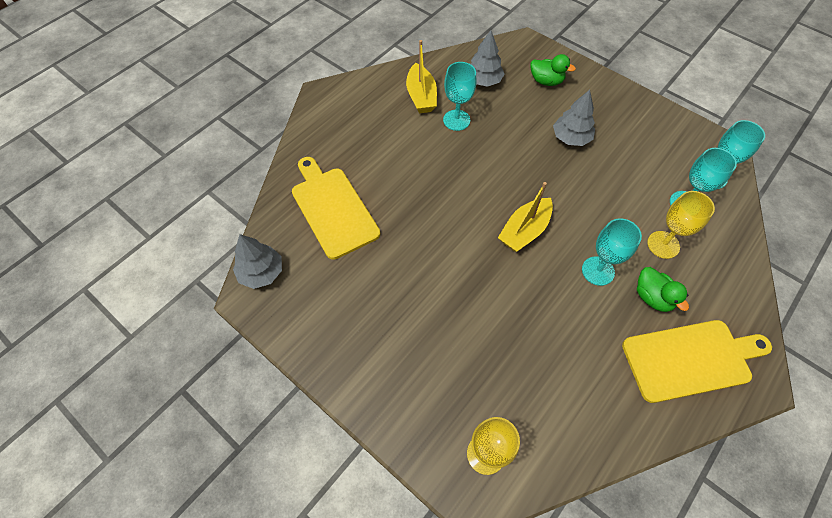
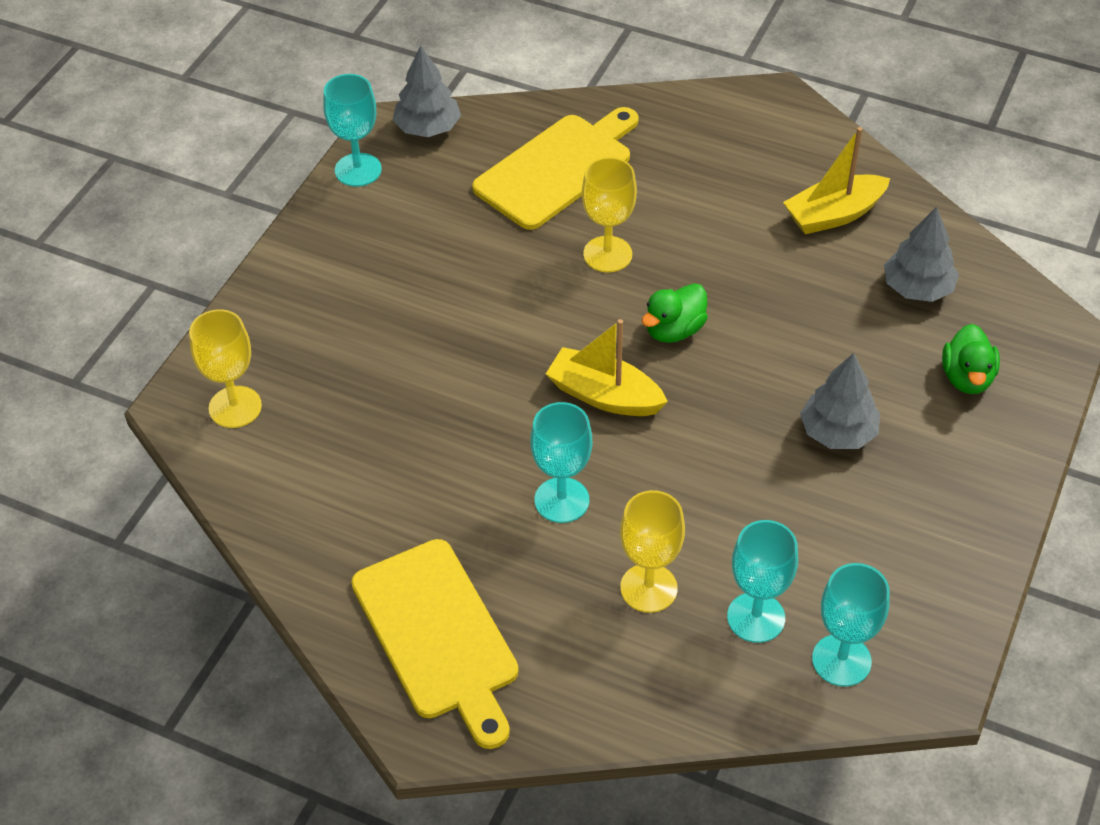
camera: 75 degrees right, 10 degrees down
(415, 202) = (607, 254): none -> yellow goblet
(456, 120) = (802, 270): turquoise goblet -> turquoise goblet (358, 170)
(652, 297) = (536, 578): green duck -> green duck (674, 330)

